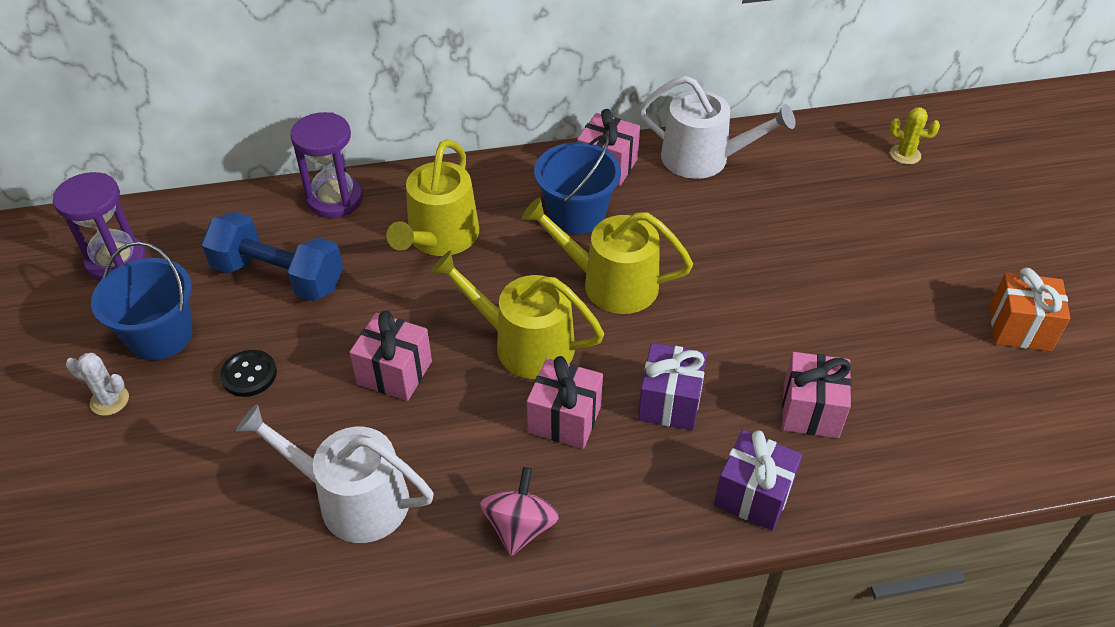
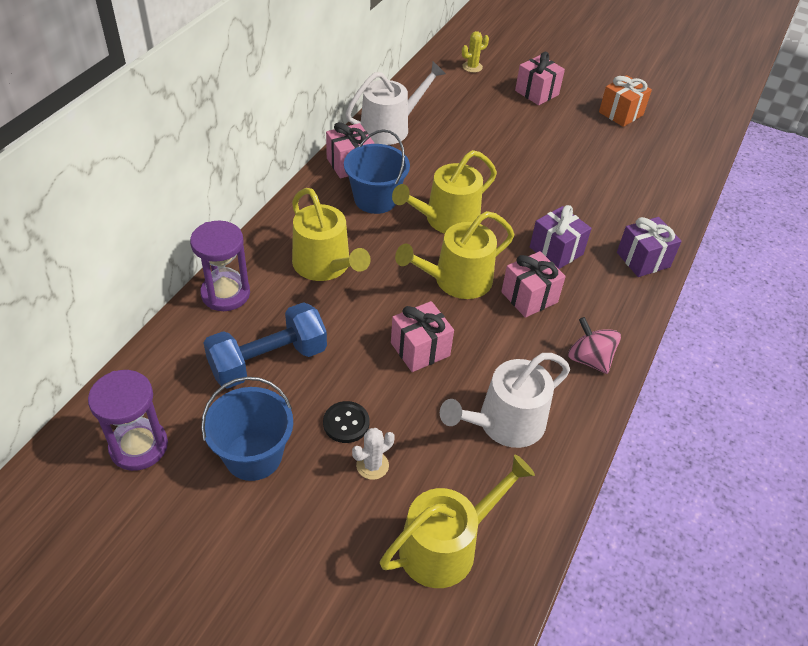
camera: 55 degrees left, 0 degrees up
(109, 400) = (288, 517): white cactus -> white cactus (372, 465)
(155, 538) = (446, 545): none -> yellow watering can
(810, 410) = (608, 207): pink gift -> pink gift (536, 93)

